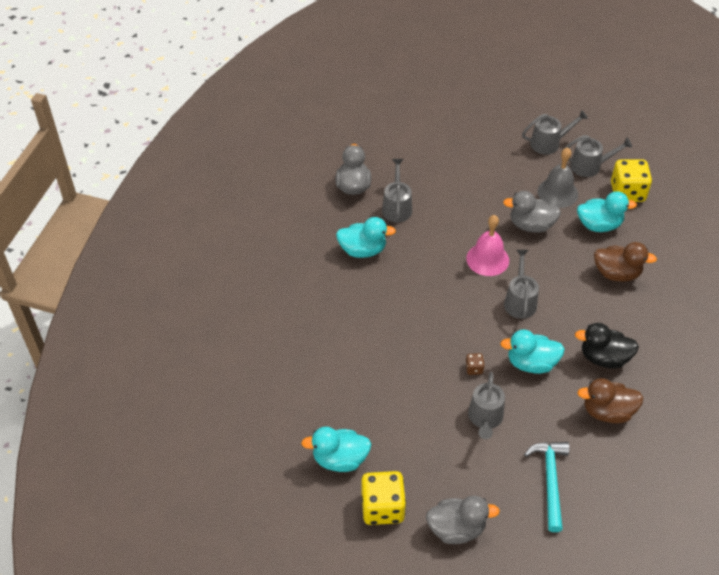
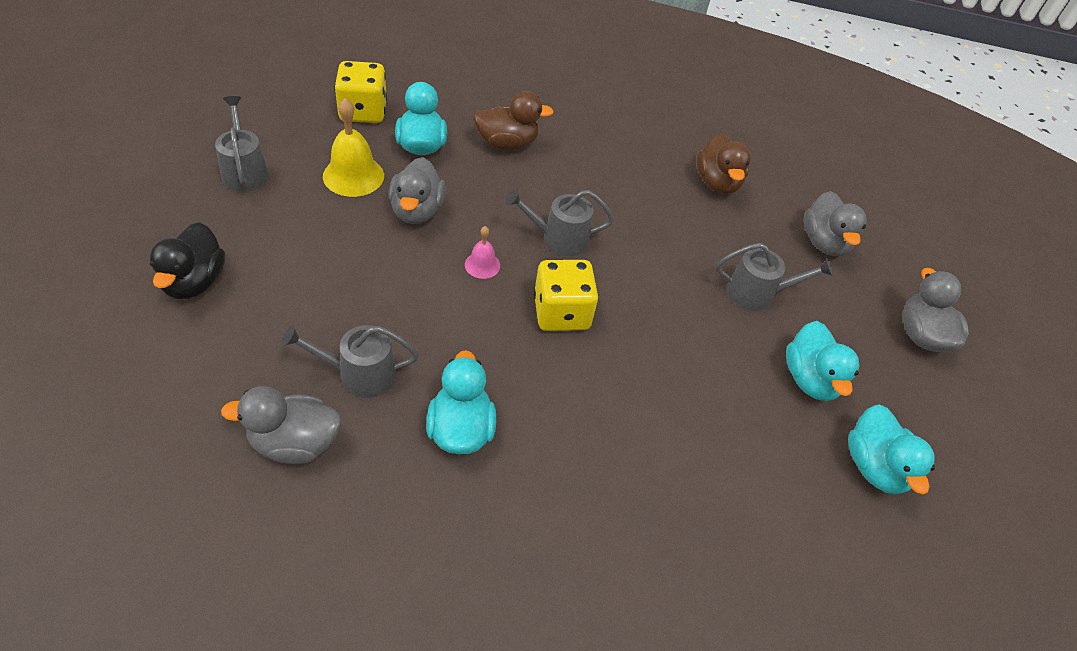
camera: 100 degrees left, 0 degrees up
(382, 508) = (926, 414): yellow dice -> yellow dice (561, 313)
(474, 368) = (681, 298): brown dice -> none
(487, 259) = (482, 265): pink bell -> pink bell, size x0.55
(531, 363) = (661, 239): turquoise duck -> turquoise duck (810, 379)
(550, 481) = (824, 242): turquoise hammer -> grey duck
(557, 192) = (353, 176): grey bell -> yellow bell
(589, 166) = (305, 137): grey watering can -> none
(604, 358) = (641, 174): black duck -> black duck (194, 282)
(616, 273) = (507, 143): brown duck -> brown duck turned 75 degrees clockwise

